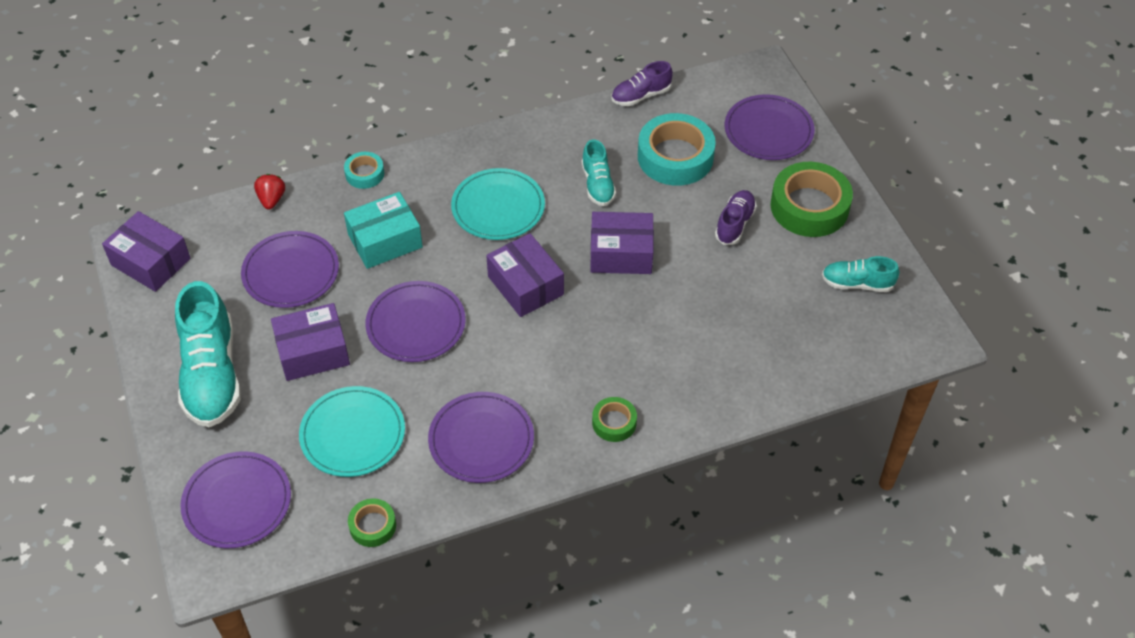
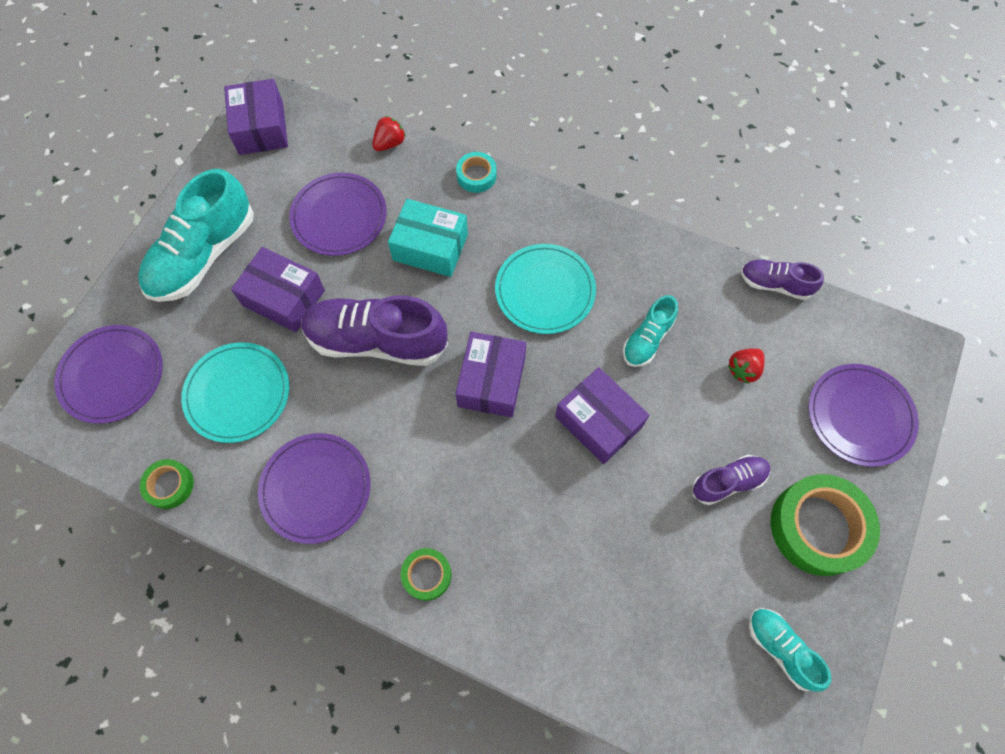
camera: 45 degrees right, 15 degrees up
(416, 324) = (376, 340): purple plate -> purple shoe
(675, 157) = (743, 369): turquoise tape -> red strawberry

